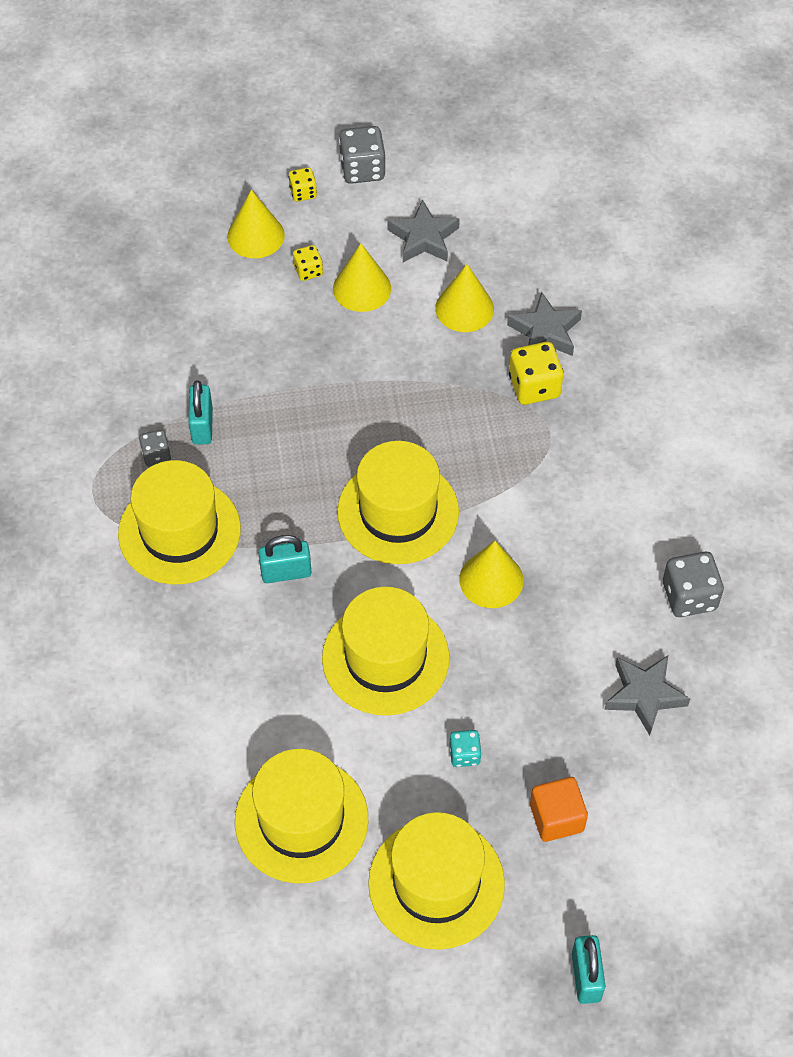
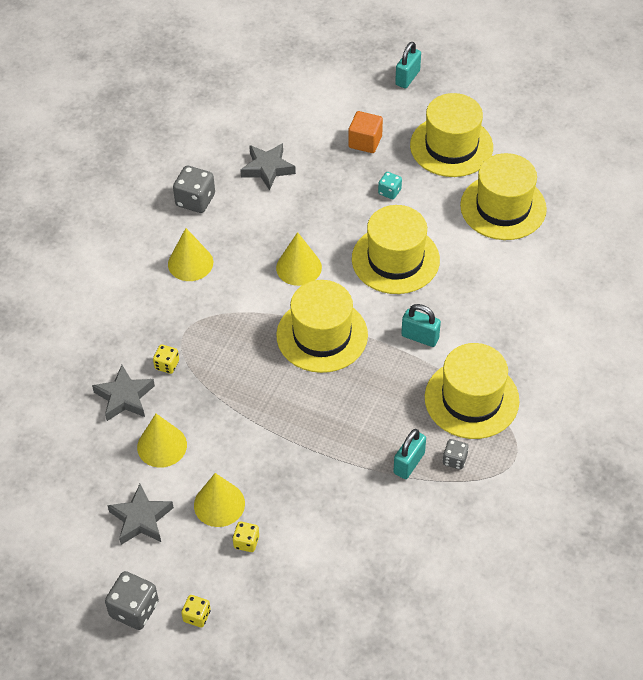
camera: 145 degrees left, 5 degrees down
(256, 235) = (262, 598): yellow cone -> yellow cone (190, 263)
(534, 386) = (167, 365): yellow dice -> yellow dice, size x0.58

